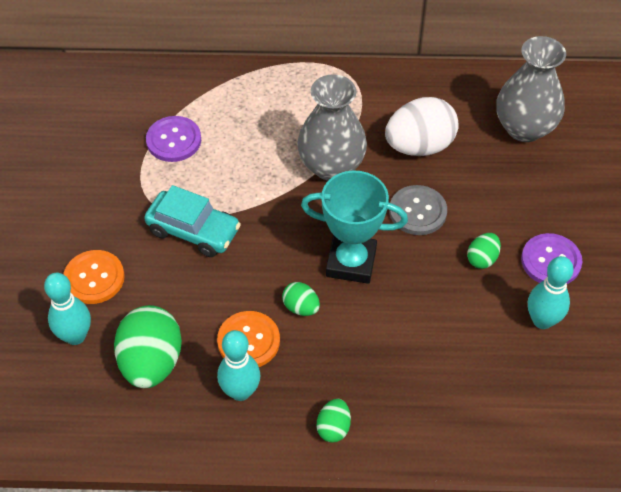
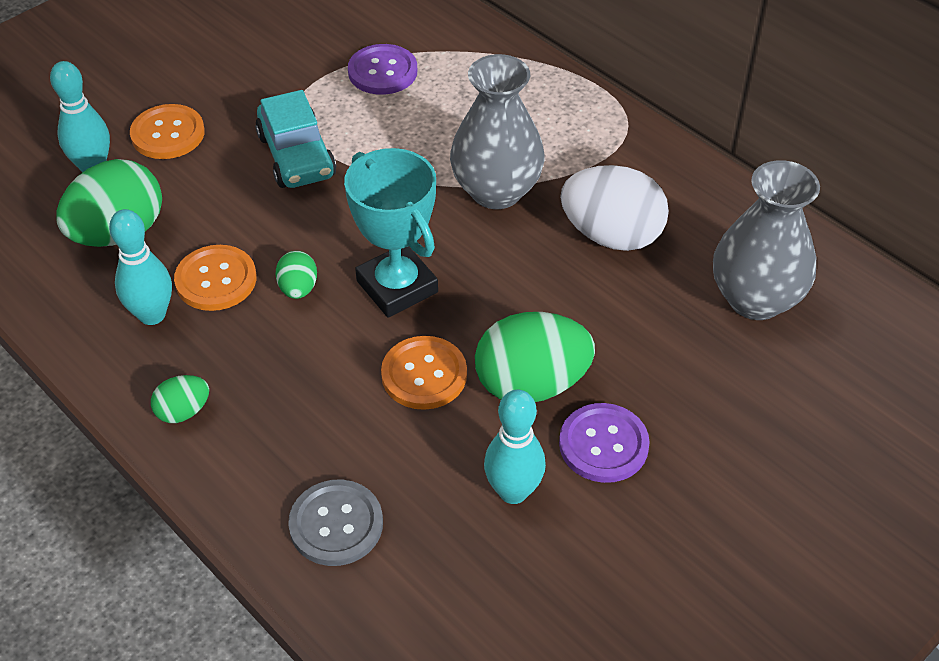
camera: 45 degrees right, 5 degrees down
(417, 211) = (525, 292): grey button -> grey button (336, 524)
(426, 298) = (424, 375): none -> orange button
(482, 259) = (531, 384): green egg -> green egg, size x2.03

